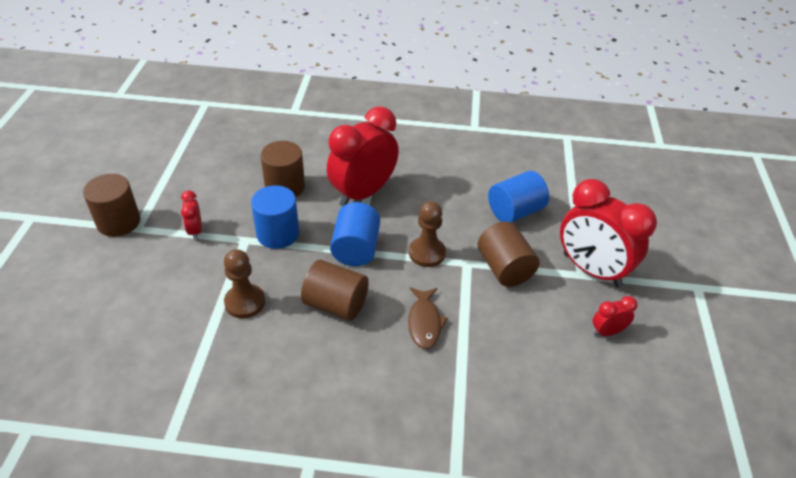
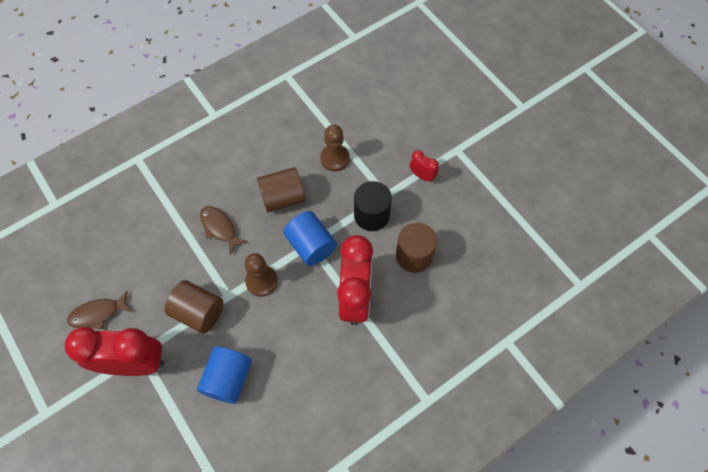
camera: 140 degrees right, 20 degrees up
(118, 222) = (472, 144): brown cylinder -> none
(278, 234) = (371, 215): blue cylinder -> black cylinder
(607, 332) = (98, 313): red clock -> brown fish

